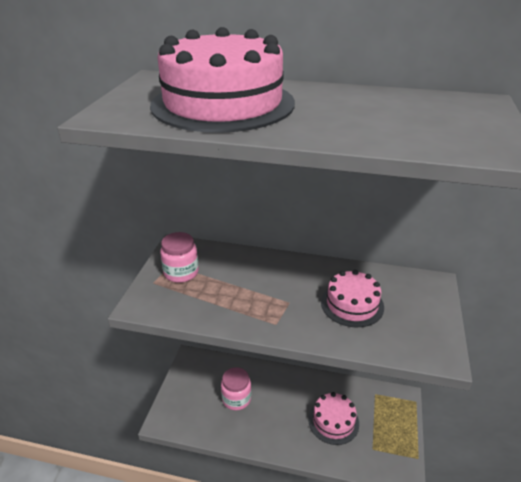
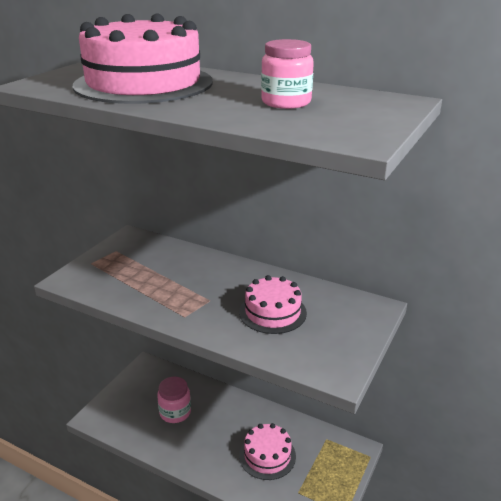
camera: 15 degrees right, 5 degrees down
(181, 272) = (121, 259): pink jar -> pink jar (286, 102)

